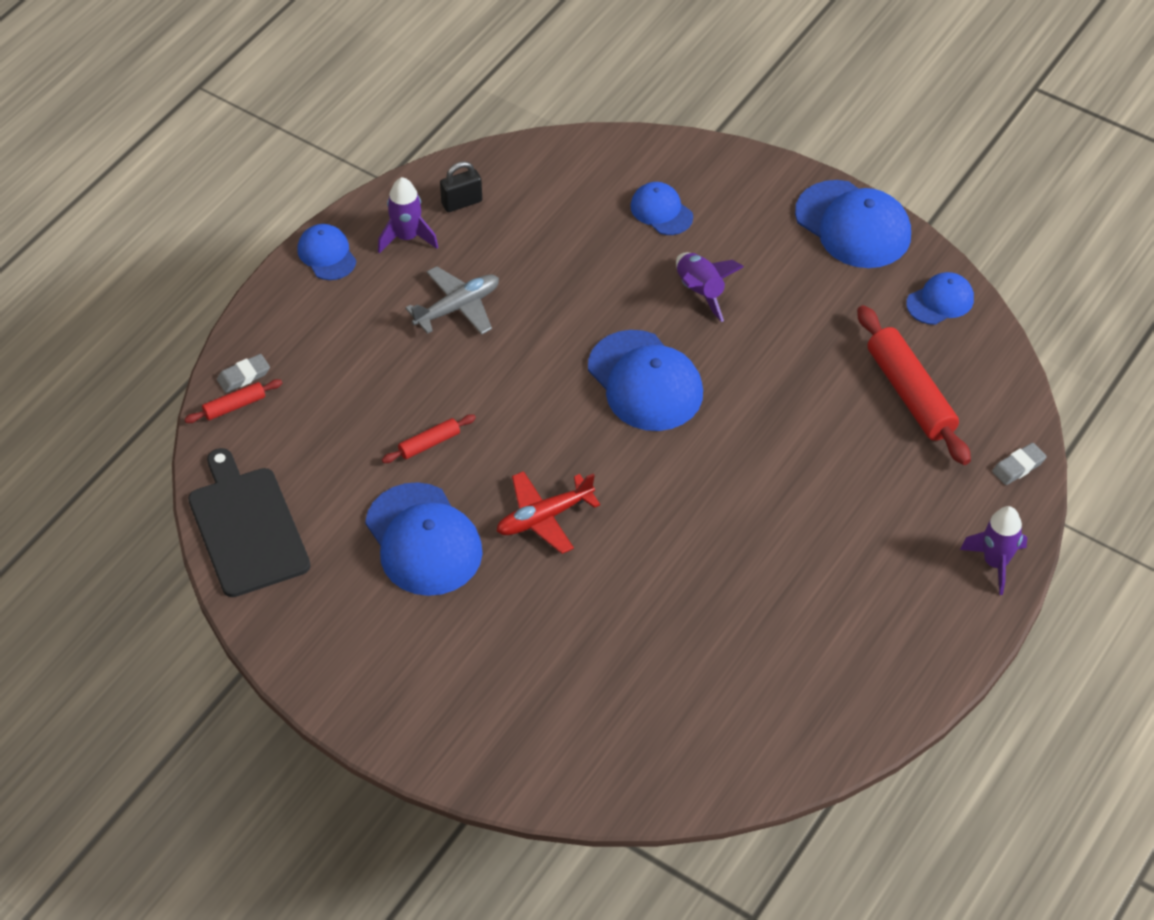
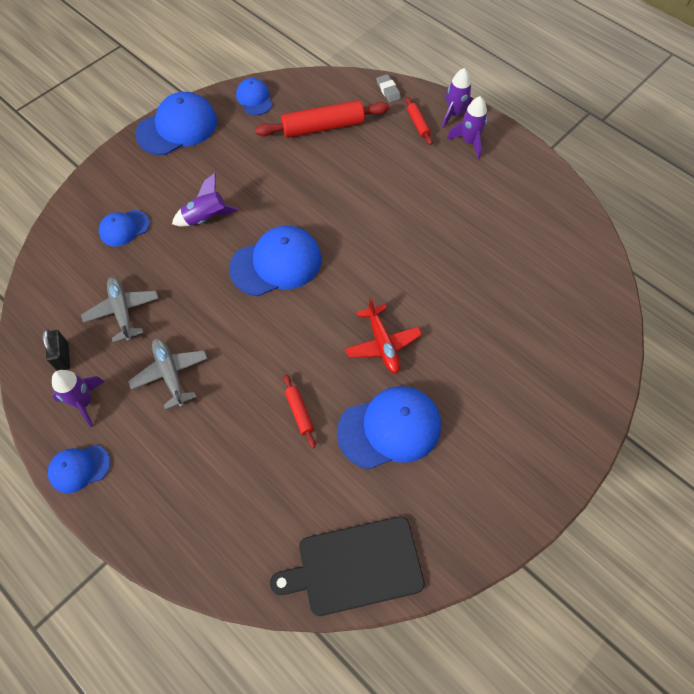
camera: 80 degrees left, 10 degrees up
(234, 406) = (224, 565): red rolling pin -> red rolling pin (418, 124)
(243, 376) = (192, 554): grey eraser -> none
(535, 241) = (122, 311): none -> grey plane
(941, 588) = (469, 142): none -> purple rocket

